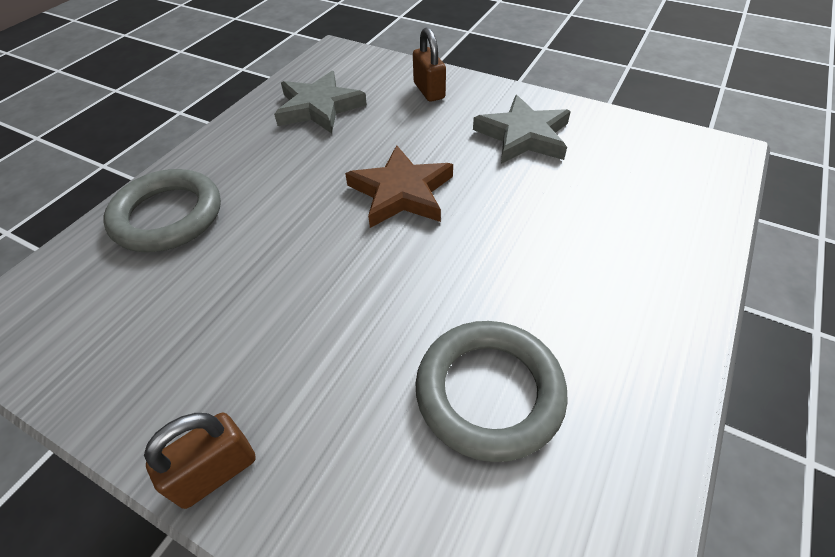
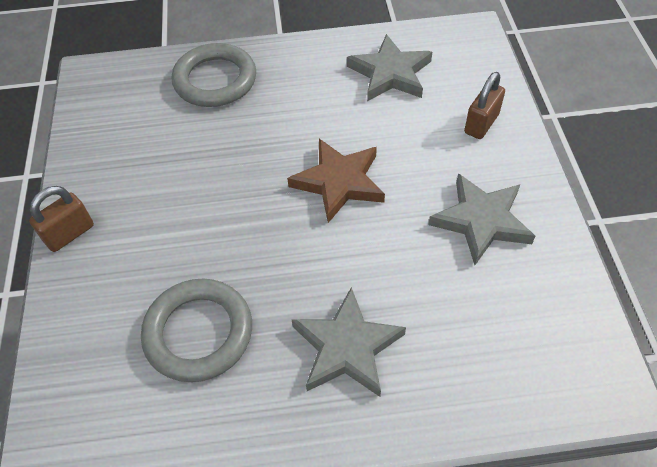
camera: 55 degrees right, 5 degrees up
(215, 472) = (69, 234): brown padlock -> brown padlock turned 60 degrees counterclockwise
(592, 276) = (347, 347): none -> grey star

